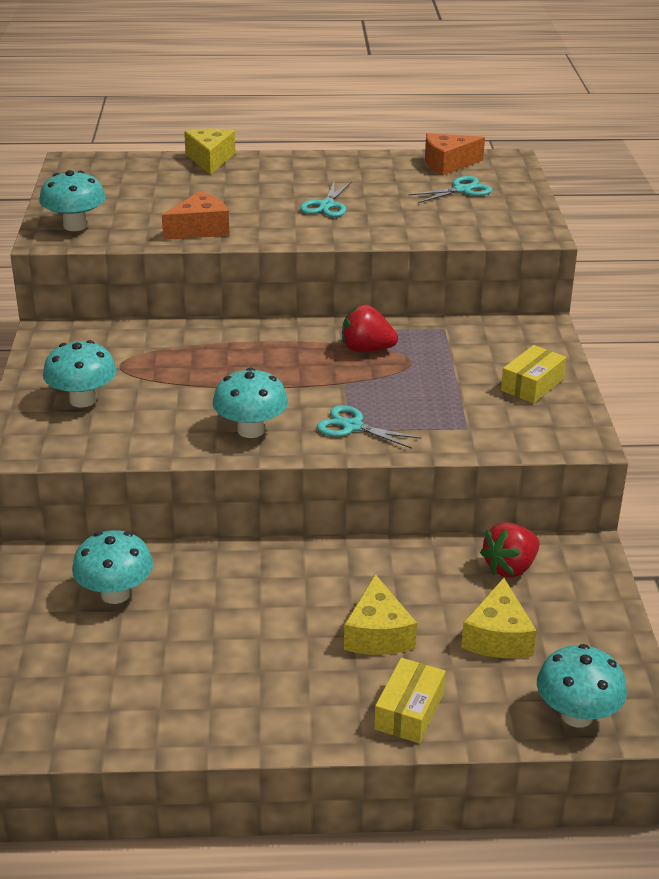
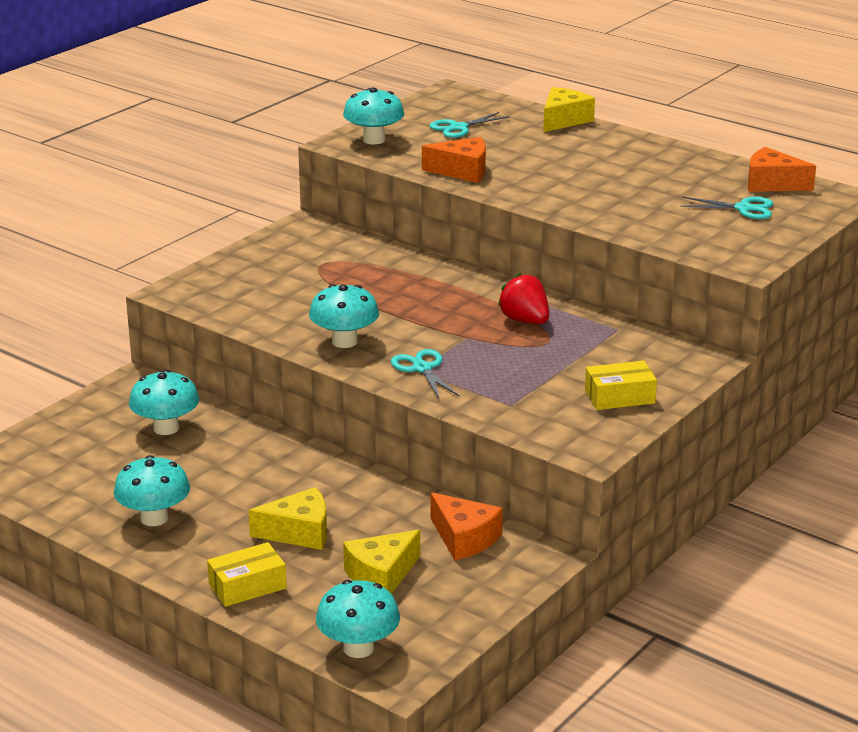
camera: 40 degrees right, 5 degrees down
(83, 400) = (261, 277): turquoise mushroom -> turquoise mushroom (154, 518)
(327, 205) = (598, 184): turquoise scissors -> turquoise scissors (458, 128)
(378, 634) = (299, 532): yellow cheese -> yellow cheese turned 135 degrees counterclockwise
(510, 568) = (464, 538): red strawberry -> orange cheese

